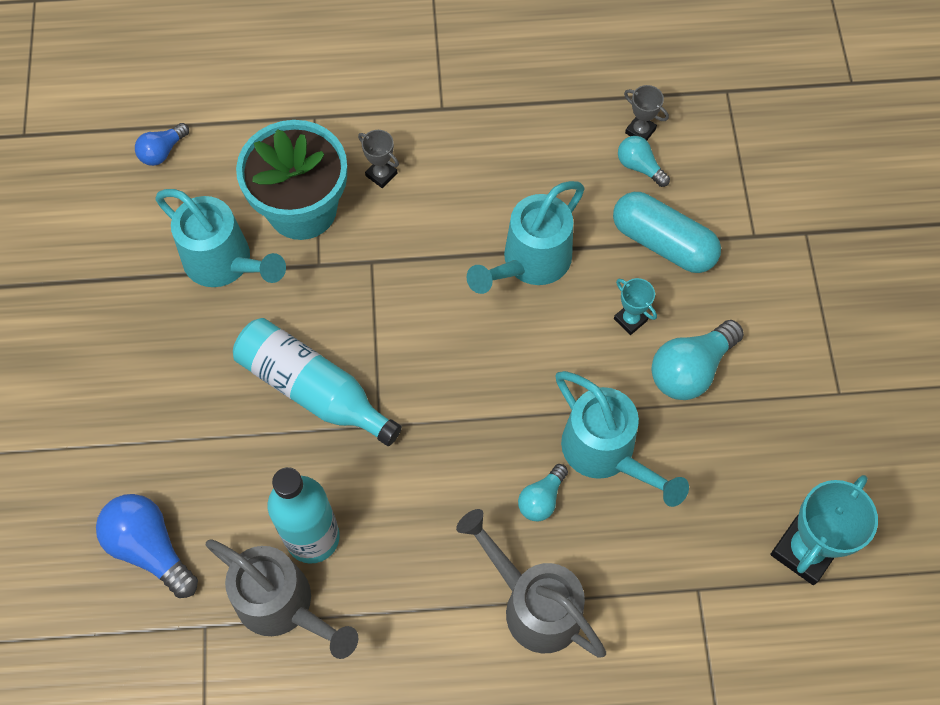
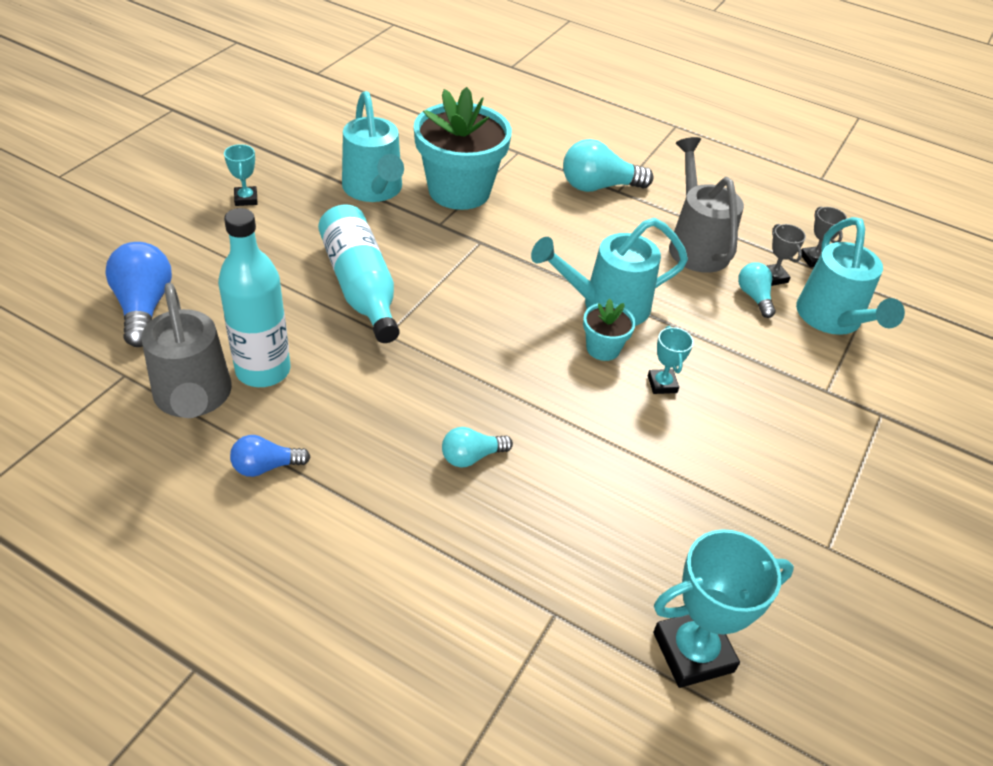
camera: 30 degrees right, 20 degrees down
(117, 359) = (246, 199): none -> turquoise trophy
(162, 151) = (395, 120): blue light bulb -> blue light bulb (266, 466)
(381, 174) = (536, 202): grey trophy -> grey trophy (813, 259)
(534, 604) = (392, 526): grey watering can -> grey watering can (696, 245)
(560, 314) = (603, 348): none -> turquoise flower pot
(605, 453) = (558, 459): turquoise watering can -> turquoise watering can (832, 319)
(663, 243) = (735, 352): turquoise capsule -> none
(690, 370) = (689, 447): turquoise light bulb -> turquoise light bulb (598, 186)

